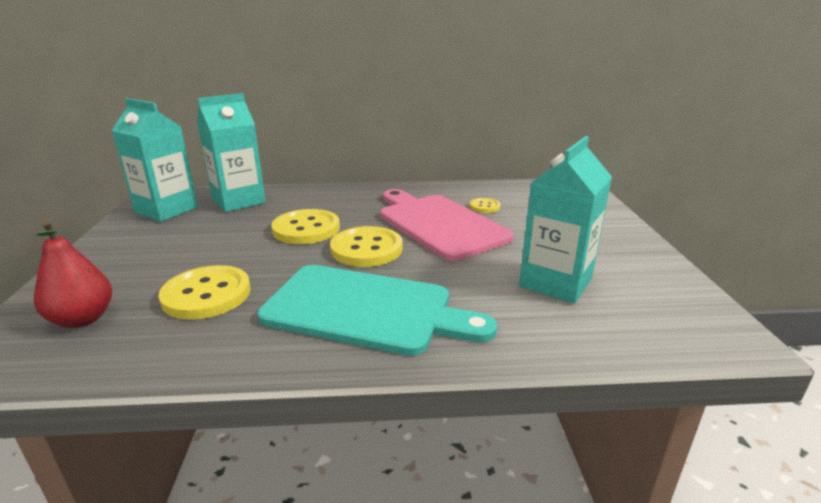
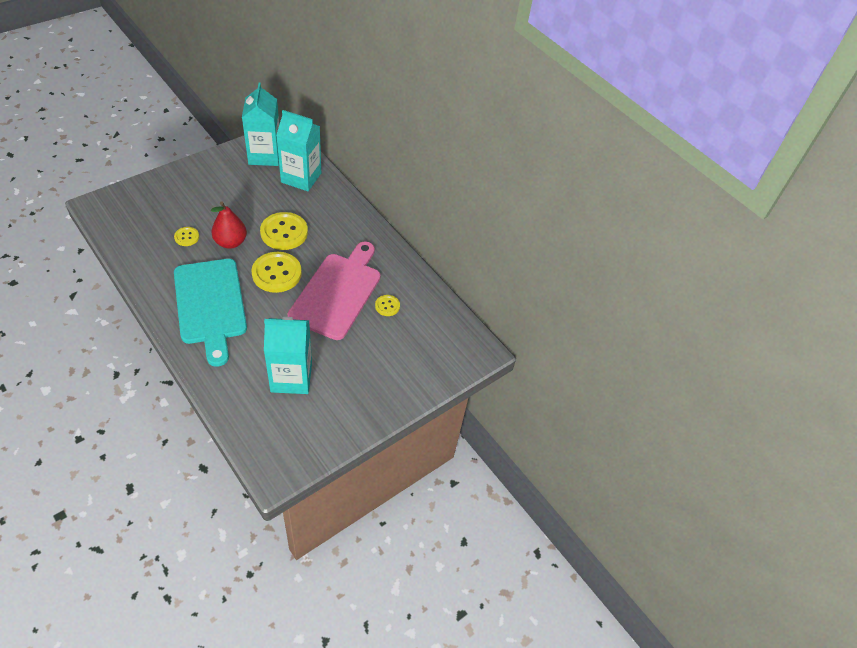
camera: 50 degrees right, 25 degrees up
(83, 319) = (143, 210): red pear -> red pear (231, 242)
(206, 295) = (187, 237): yellow button -> yellow button, size x0.50

